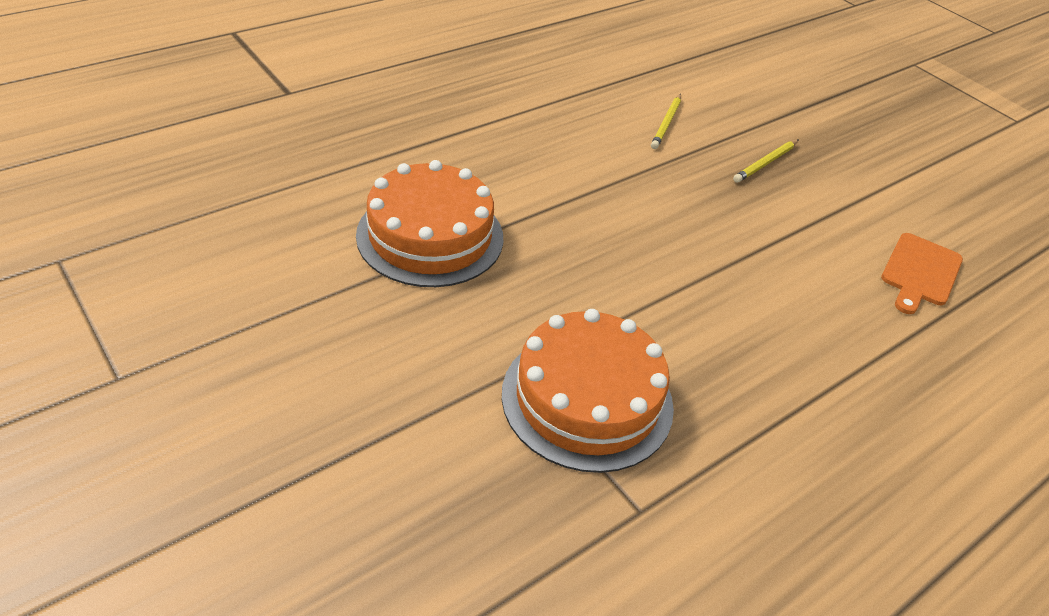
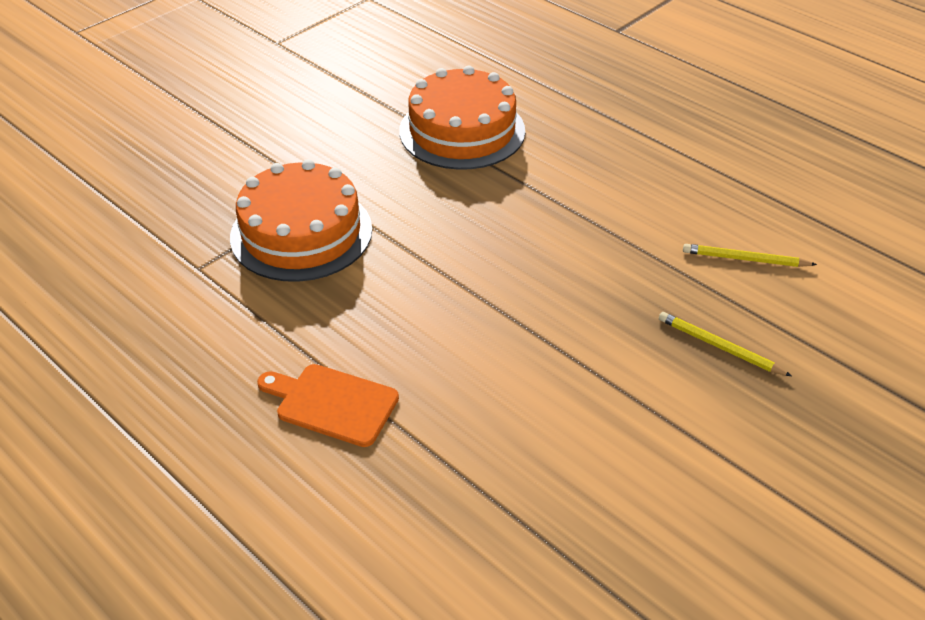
camera: 85 degrees right, 0 degrees up
(920, 272) = (570, 488): orange cutting board -> orange cutting board (332, 403)

